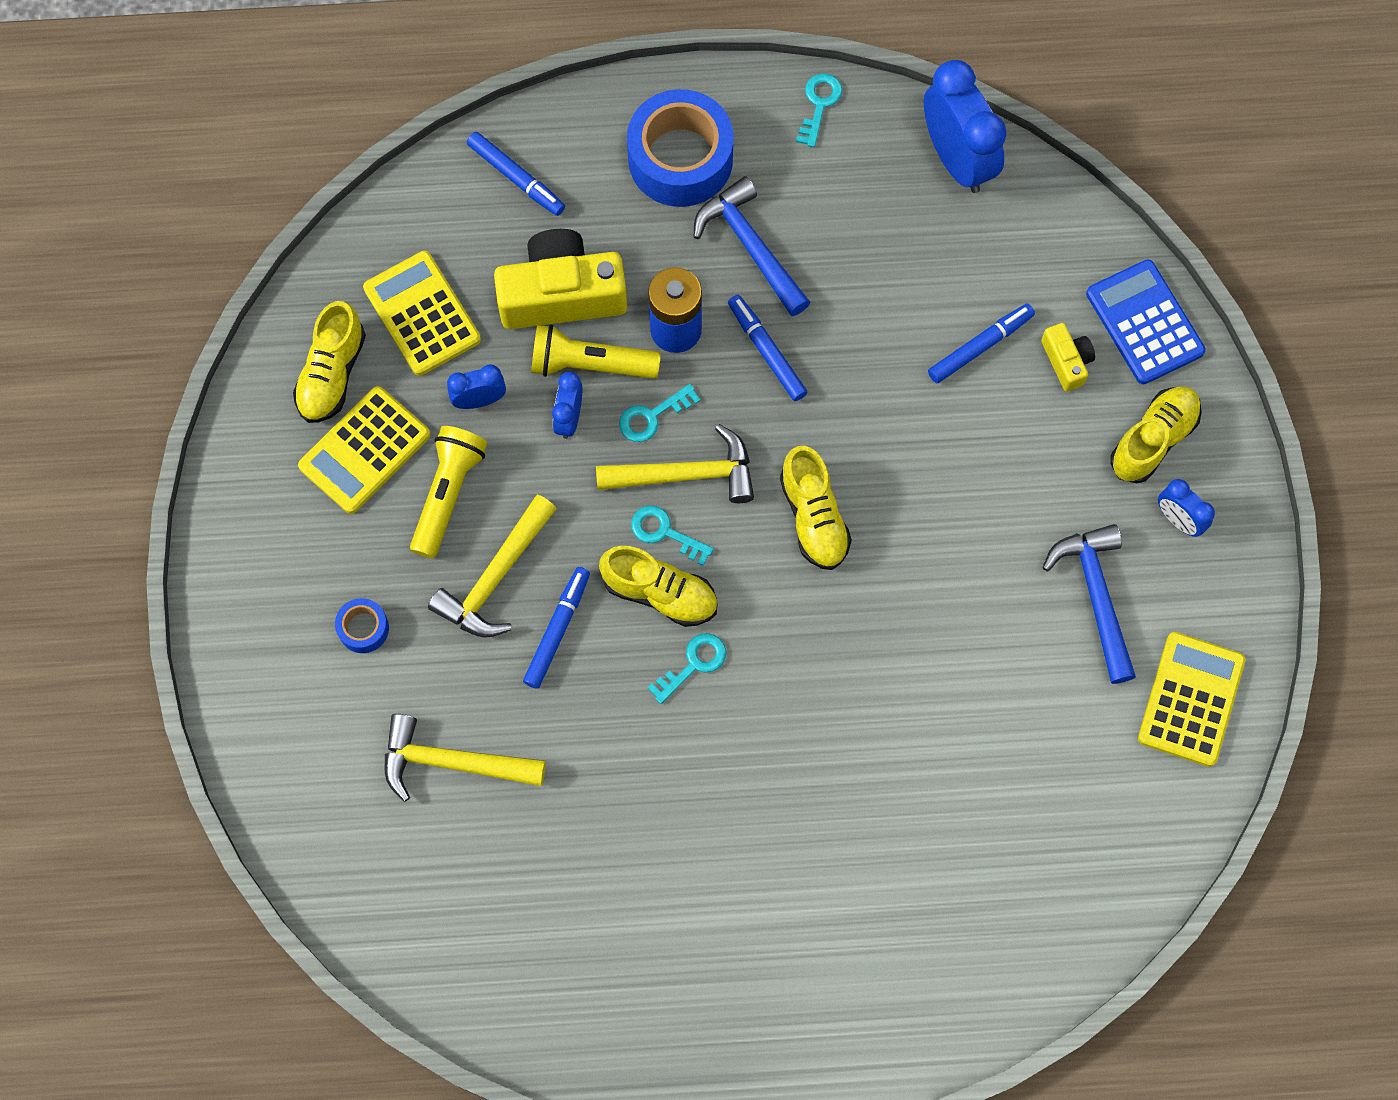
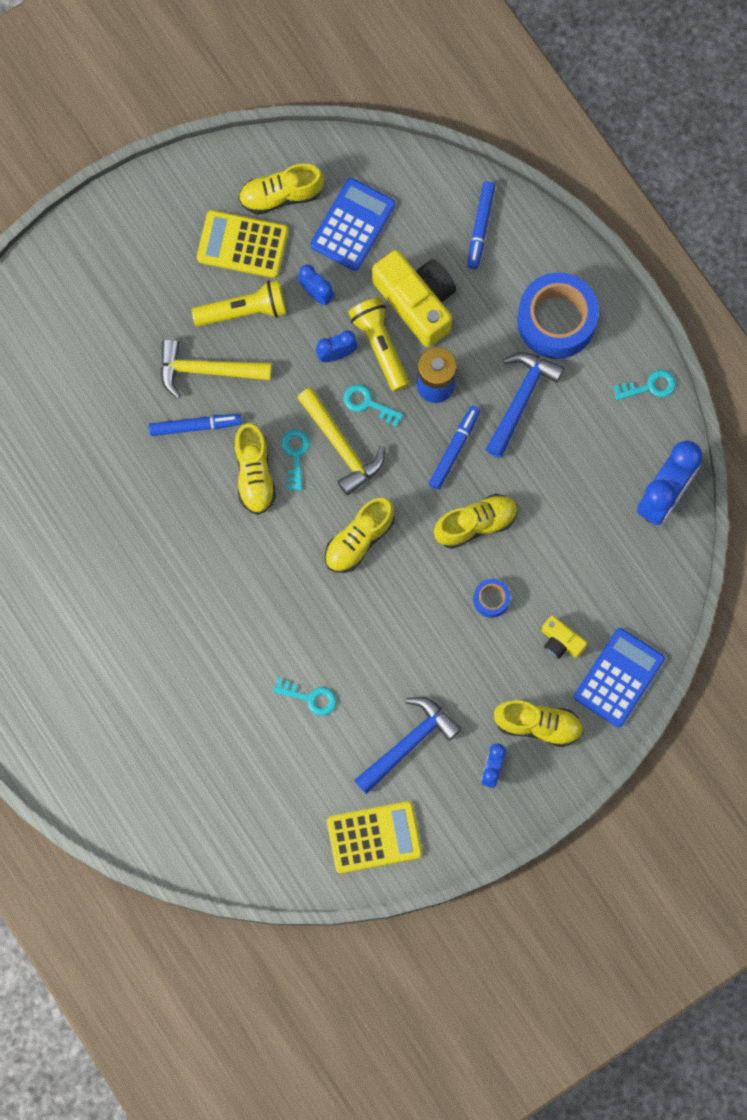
camera: 60 degrees right, 5 degrees up
(363, 628) = (129, 311): blue tape -> blue tape (491, 599)
(422, 314) = (353, 225): yellow calculator -> blue calculator
(453, 762) = (77, 413): yellow hammer -> none
(693, 664) = (220, 519): turquoise key -> turquoise key (310, 697)
(871, 377) = (476, 524): none -> yellow shoe
(980, 346) = (538, 581): blue marker -> none
(1066, 361) = (561, 641): yellow camera -> yellow camera turned 90 degrees clockwise

